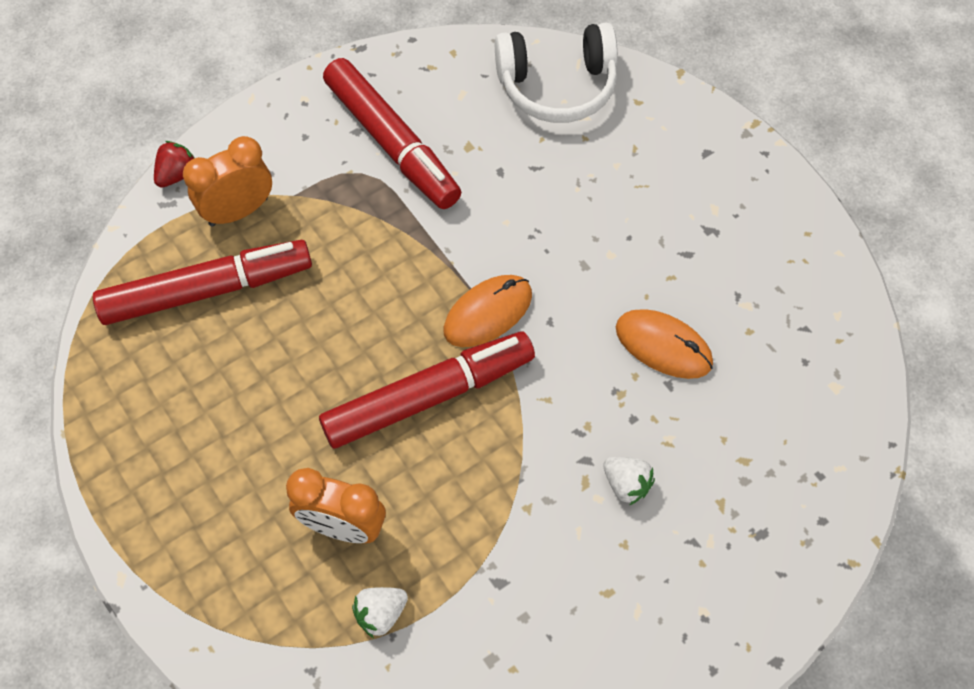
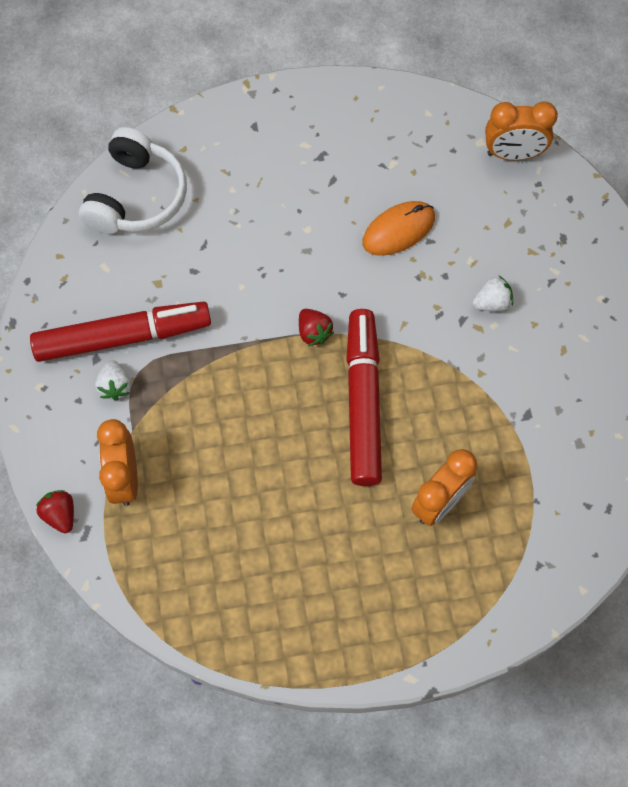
camera: 65 degrees left, 5 degrees up
(207, 290) = (188, 529): red marker -> none
(380, 614) = (517, 502): white strawberry -> white strawberry (115, 386)
(488, 313) = (314, 332): orange mouse -> red strawberry
(842, 430) = (513, 154): none -> orange clock

